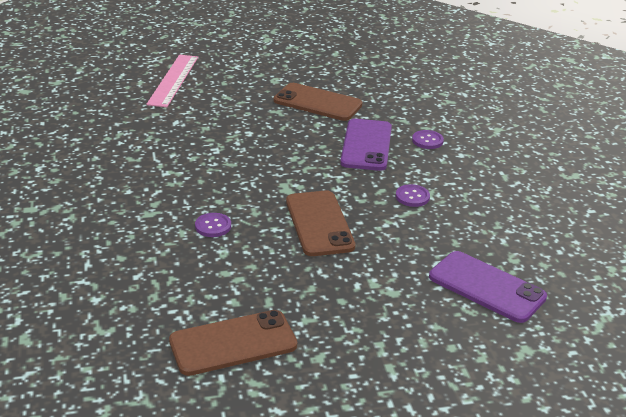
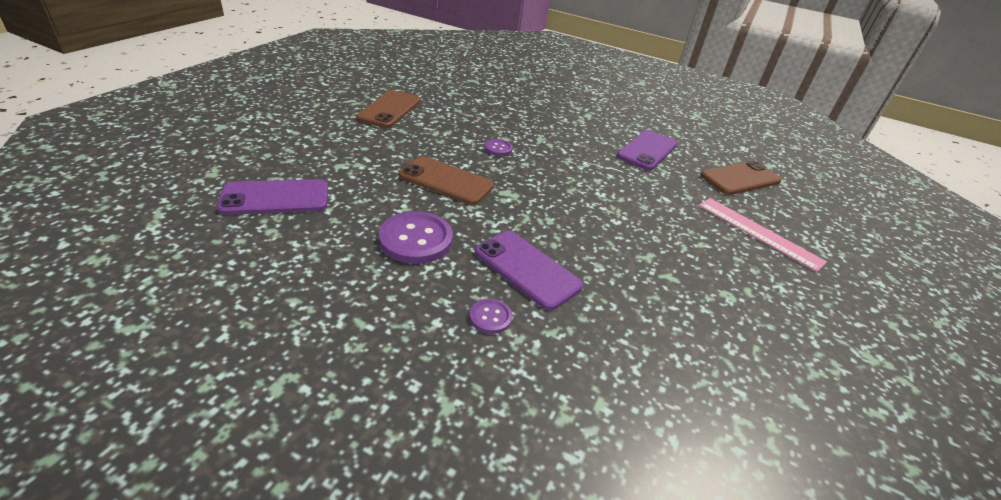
camera: 125 degrees right, 5 degrees up
(85, 151) = (647, 150): none -> purple phone
(317, 103) = (647, 292): brown phone -> brown phone (740, 178)
(412, 197) = (416, 239): purple button -> purple button, size x1.97

